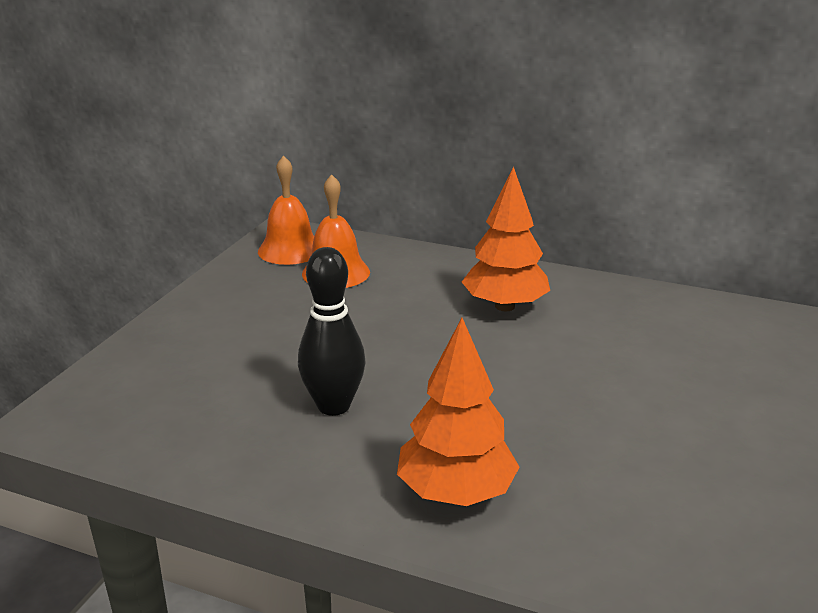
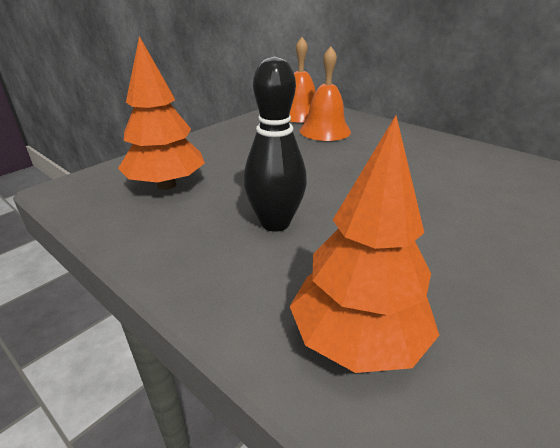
camera: 20 degrees right, 5 degrees up
(505, 306) = (456, 172): orange tree -> orange tree (167, 185)

